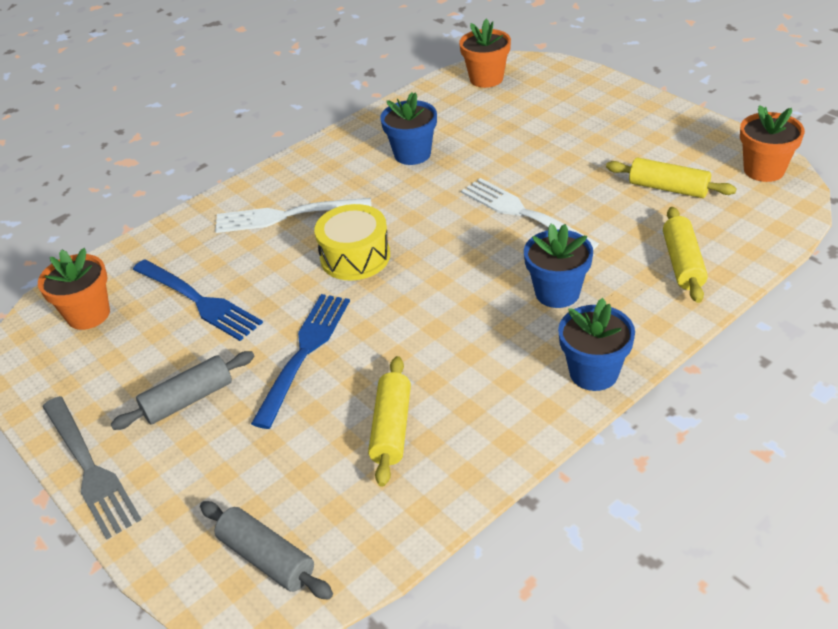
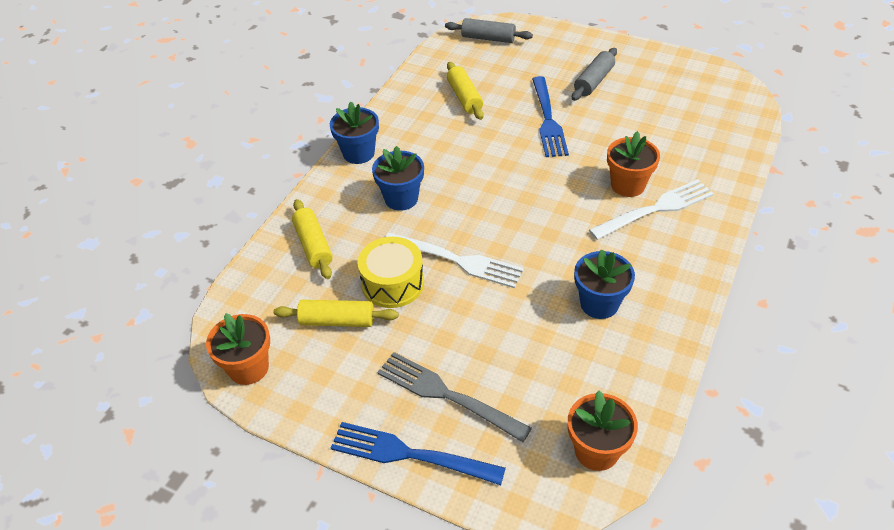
camera: 155 degrees right, 5 degrees up
(88, 314) = (715, 105): orange flower pot -> orange flower pot (627, 185)
(89, 469) = (611, 43): grey fork -> grey fork (447, 395)
(198, 301) = (651, 131): blue fork -> blue fork (409, 454)
(355, 257) = (568, 189): yellow drum -> yellow drum (392, 283)

